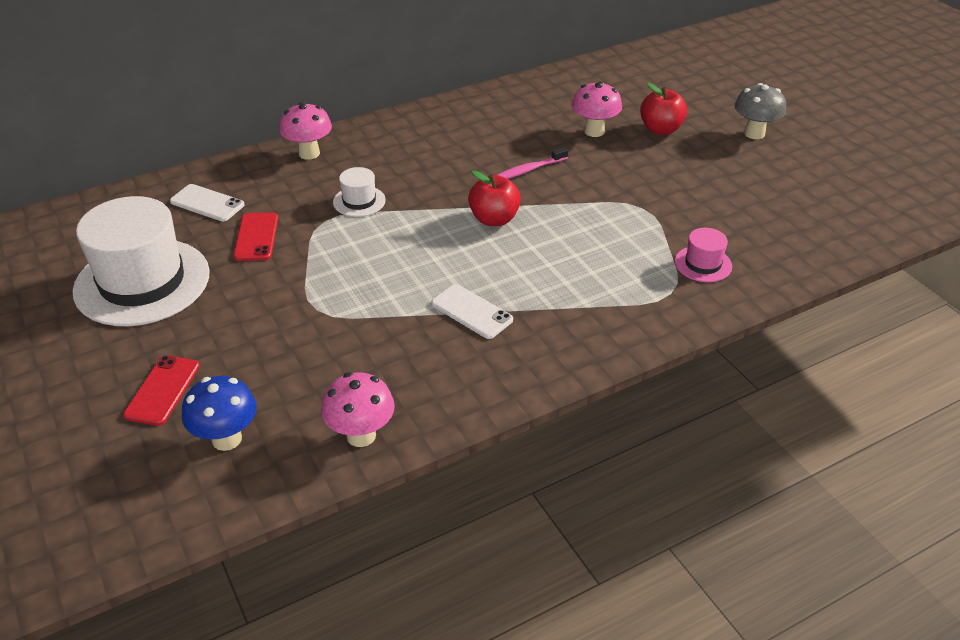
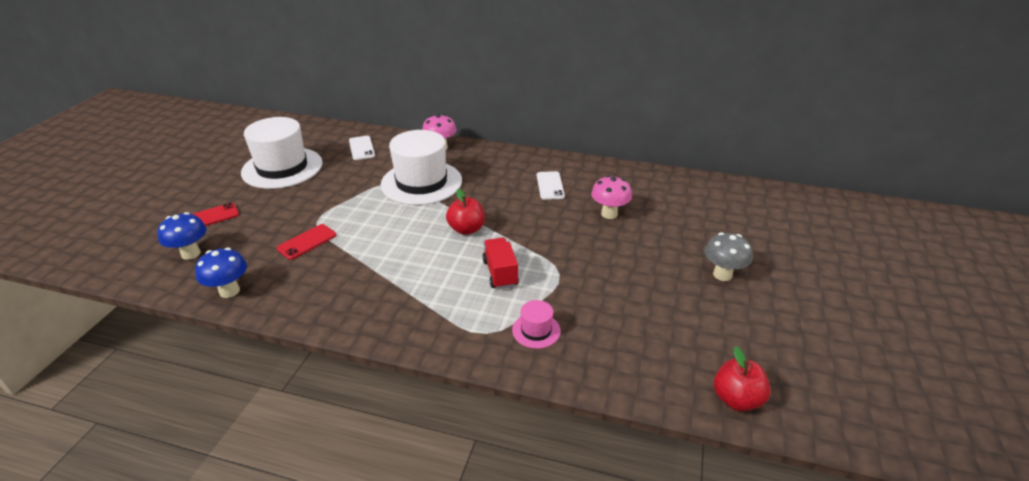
camera: 45 degrees right, 5 degrees down
(256, 237) = (352, 174): red phone -> red phone (307, 242)
(359, 201) = (421, 182): white hat -> white hat, size x2.28
(361, 435) = (229, 291): pink mushroom -> blue mushroom
(471, 312) = (372, 268): white phone -> white phone (550, 186)
(528, 170) = (531, 214): pink toothbrush -> none
(595, 238) = (500, 273): none -> red truck
(660, 129) = (655, 236): red apple -> red apple (736, 399)

